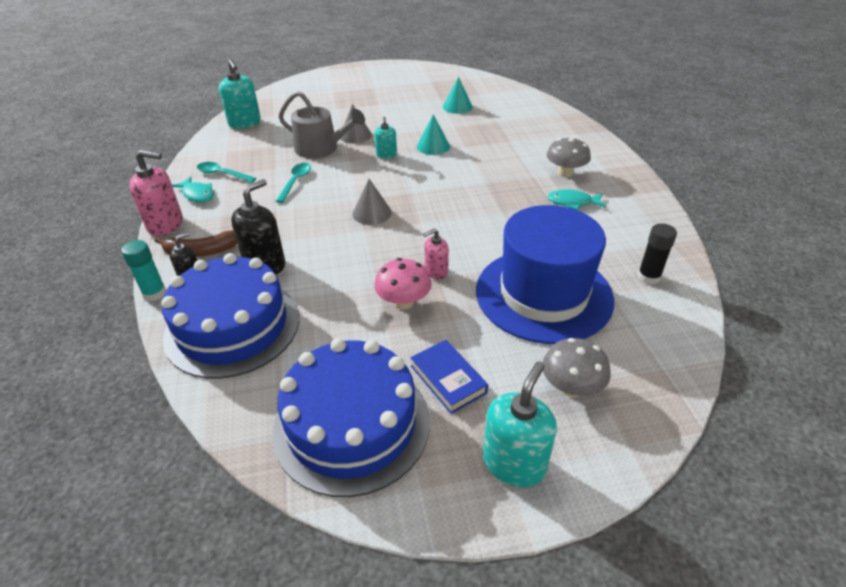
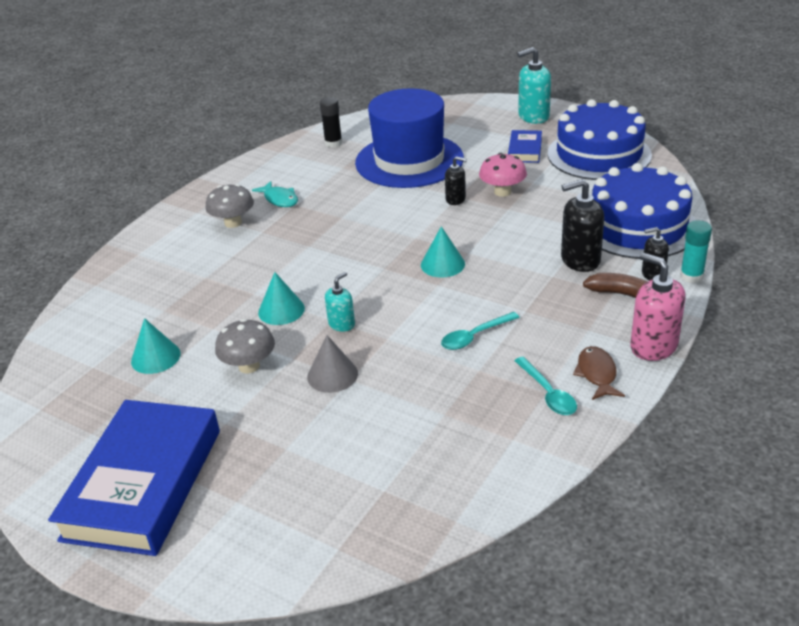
camera: 135 degrees left, 5 degrees down
(197, 194) = (597, 374): turquoise fish -> brown fish
(245, 123) = (442, 493): turquoise soap dispenser -> none
(321, 148) = (396, 374): grey watering can -> none
(372, 213) = (442, 264): grey cone -> turquoise cone
(379, 81) = (144, 484): none -> blue book
(436, 272) = (455, 199): pink soap dispenser -> black soap dispenser
(571, 387) = (466, 125): grey mushroom -> grey mushroom (249, 366)

